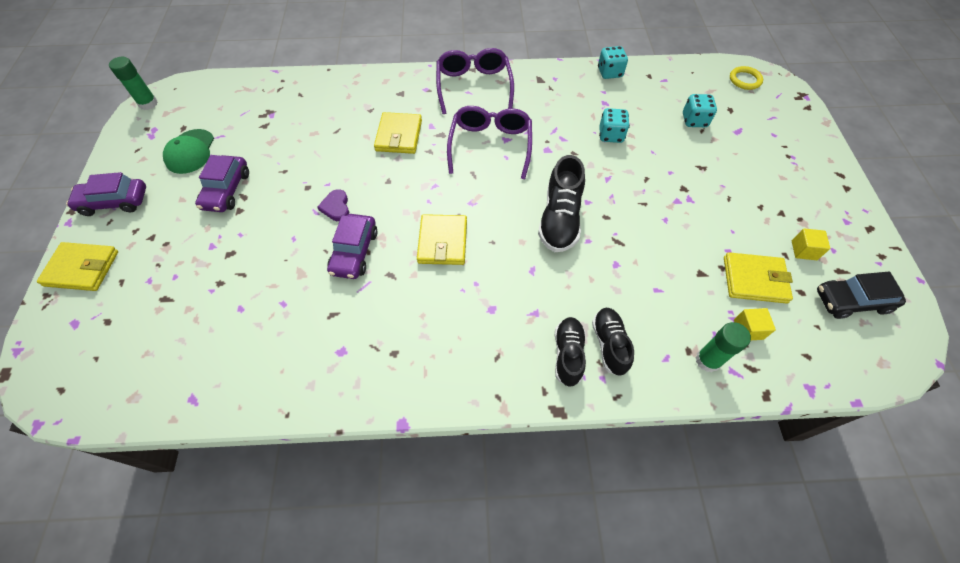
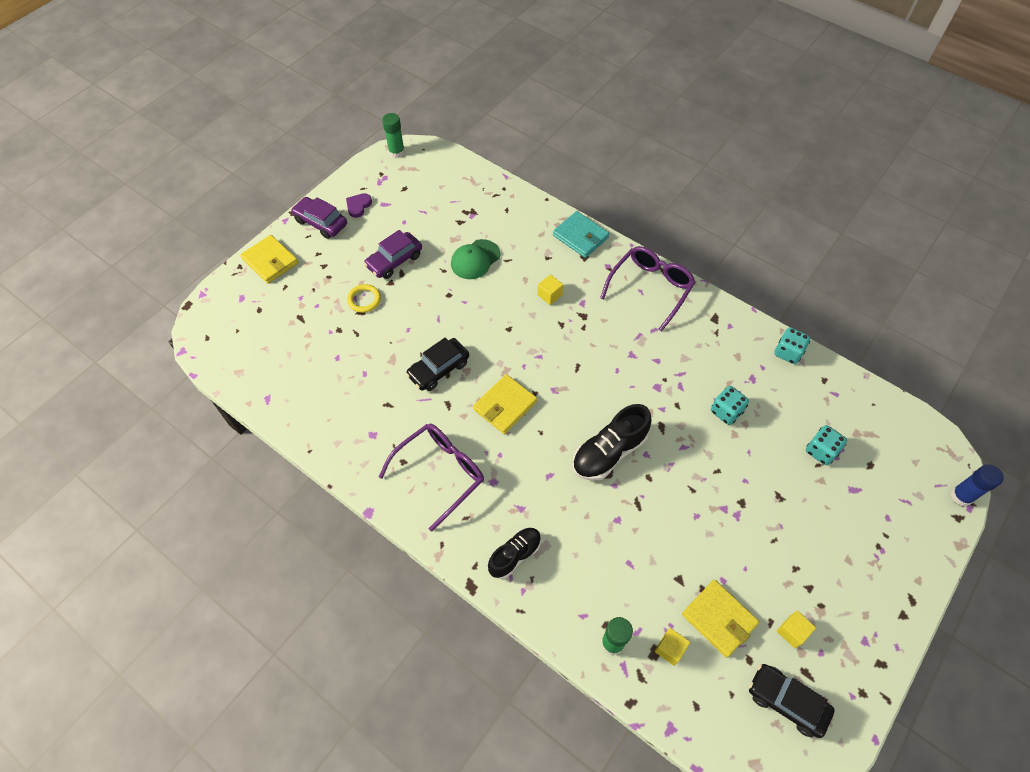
camera: 40 degrees right, 0 degrees up
(190, 151) = (394, 212): green cap -> green cap (475, 259)
(336, 207) = (455, 325): purple heart -> purple heart (358, 206)
(354, 252) = (439, 369): purple car -> black car
(383, 80) = (580, 236): none -> turquoise wallet
(399, 135) = (549, 295): yellow wallet -> yellow cube
(490, 145) = (614, 351): purple glasses -> purple glasses (440, 473)
(609, 344) = (551, 572): black shoe -> none
(745, 80) = (921, 447): yellow ring -> yellow ring (364, 300)
(795, 94) = (961, 496): none -> blue glue stick

